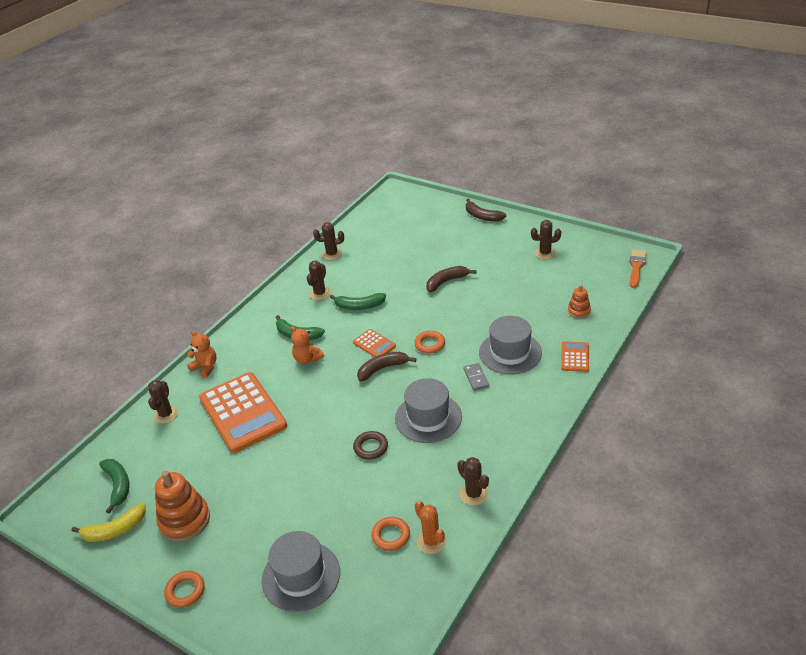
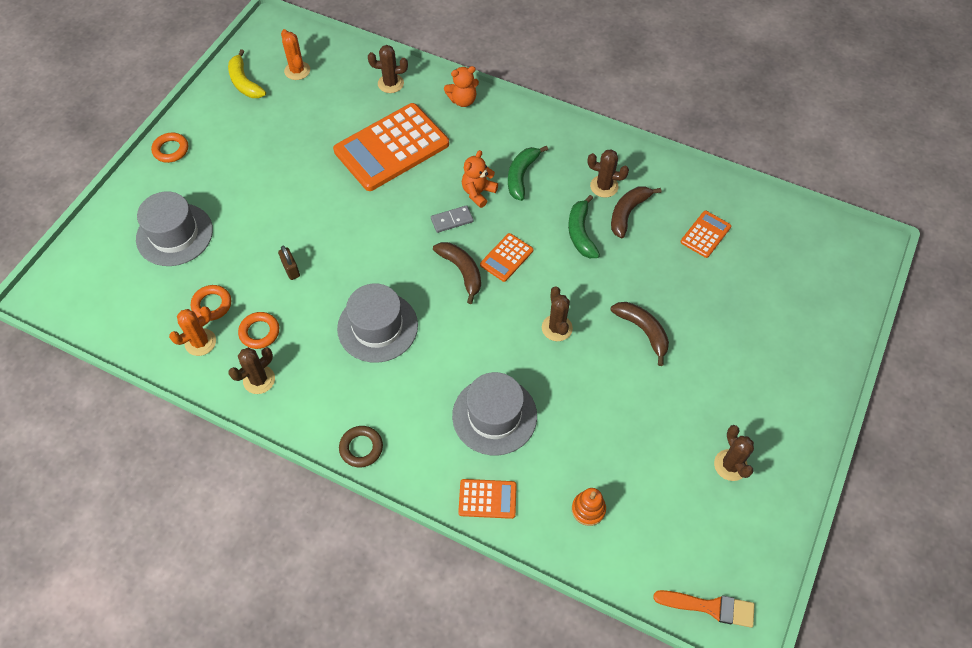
camera: 80 degrees right, 20 degrees up
(118, 485) = (297, 71): green banana -> orange cactus
(184, 520) = (250, 131): orange stacking toy -> none
(205, 367) = (463, 100): orange teddy bear -> orange teddy bear turned 45 degrees clockwise
(332, 254) = (691, 187): brown cactus -> brown cactus (557, 328)
(361, 478) = (291, 269): none -> brown padlock
(371, 447) = (334, 273): brown ring -> brown ring (361, 448)
(373, 251) = (705, 234): none -> orange calculator
(430, 344) = (508, 319): orange ring -> orange ring (259, 332)
(476, 378) = (445, 376): grey domino -> grey domino (452, 220)
(482, 216) = (819, 372): brown banana -> brown banana (628, 213)

